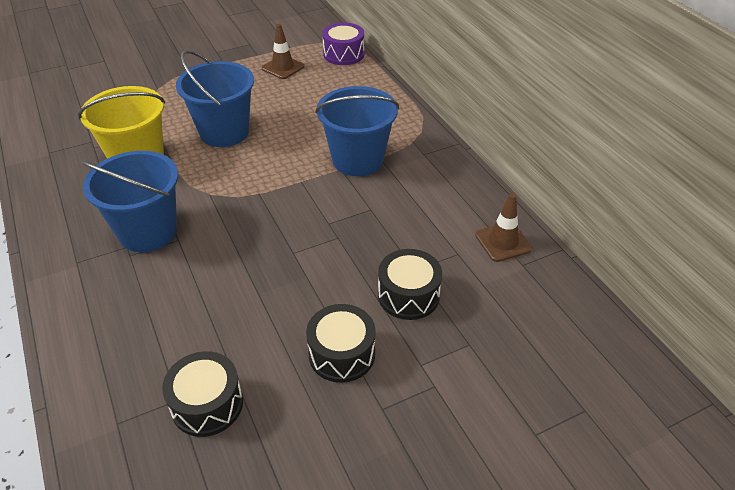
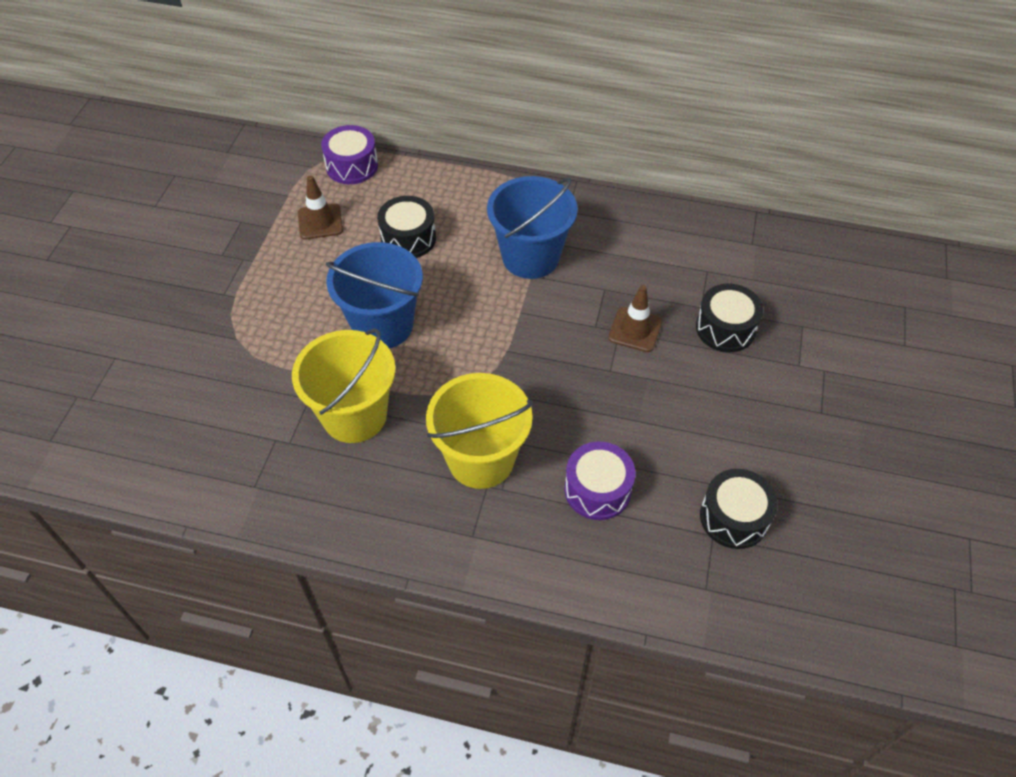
camera: 50 degrees left, 10 degrees up
(148, 231) = (481, 459): blue bucket -> yellow bucket
(169, 305) = (597, 490): none -> purple drum
(342, 354) = (751, 405): black drum -> black drum (408, 238)
(503, 242) = (719, 237): brown traffic cone -> brown traffic cone (635, 330)

